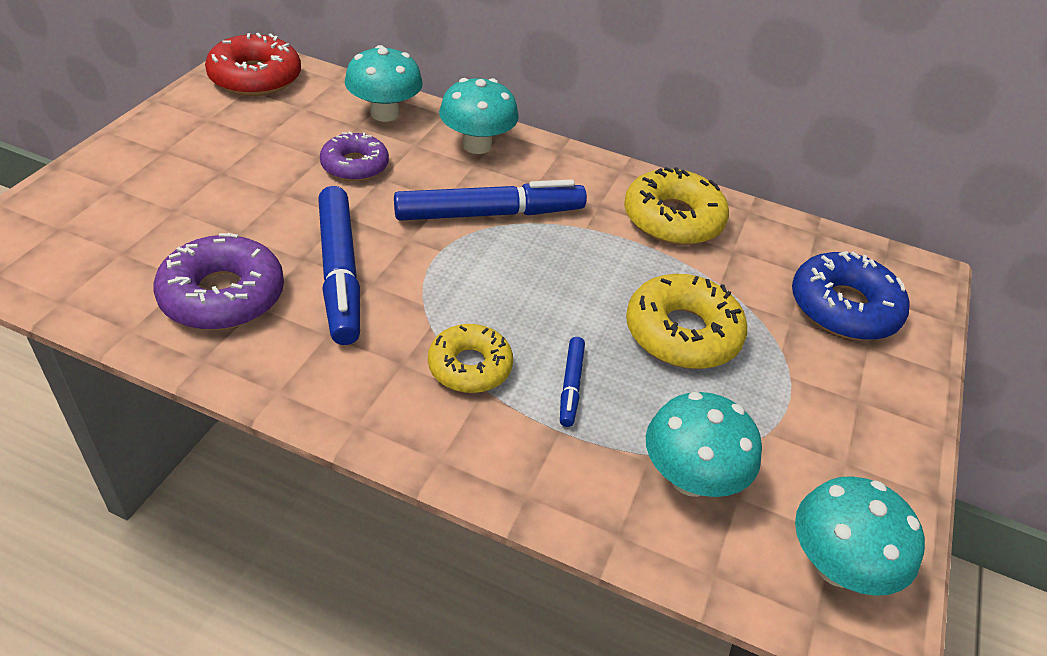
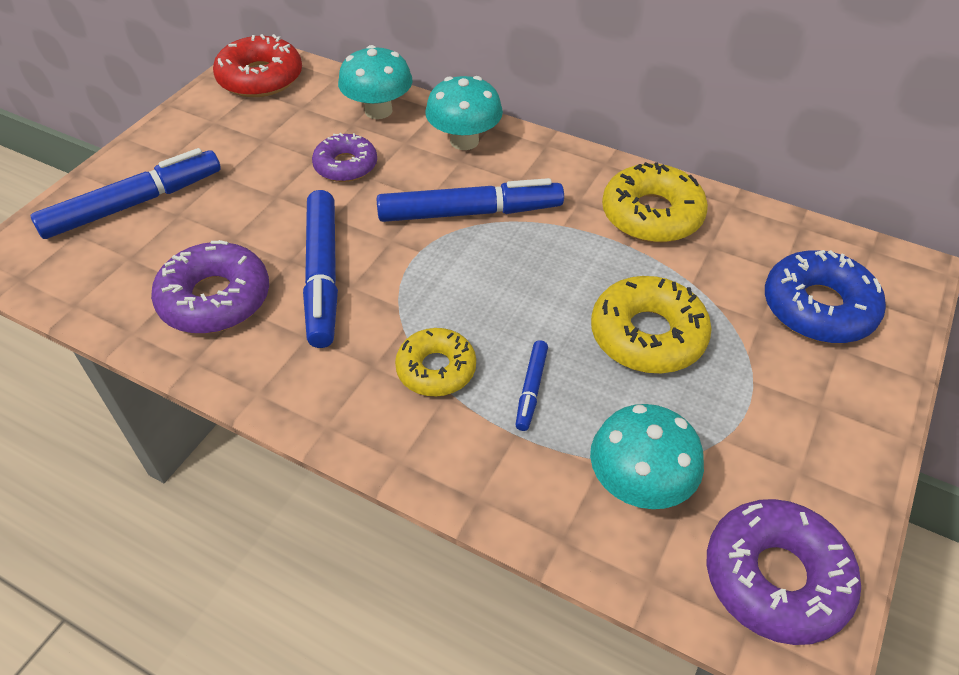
camera: 10 degrees right, 5 degrees up
(124, 198) = (134, 204): none -> blue marker
(837, 566) = (776, 578): turquoise mushroom -> purple donut

